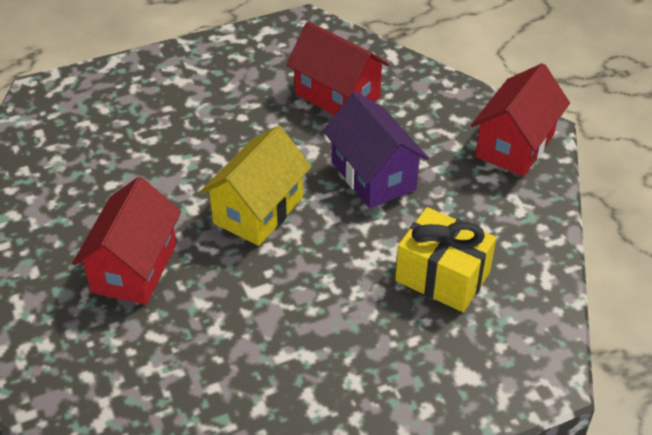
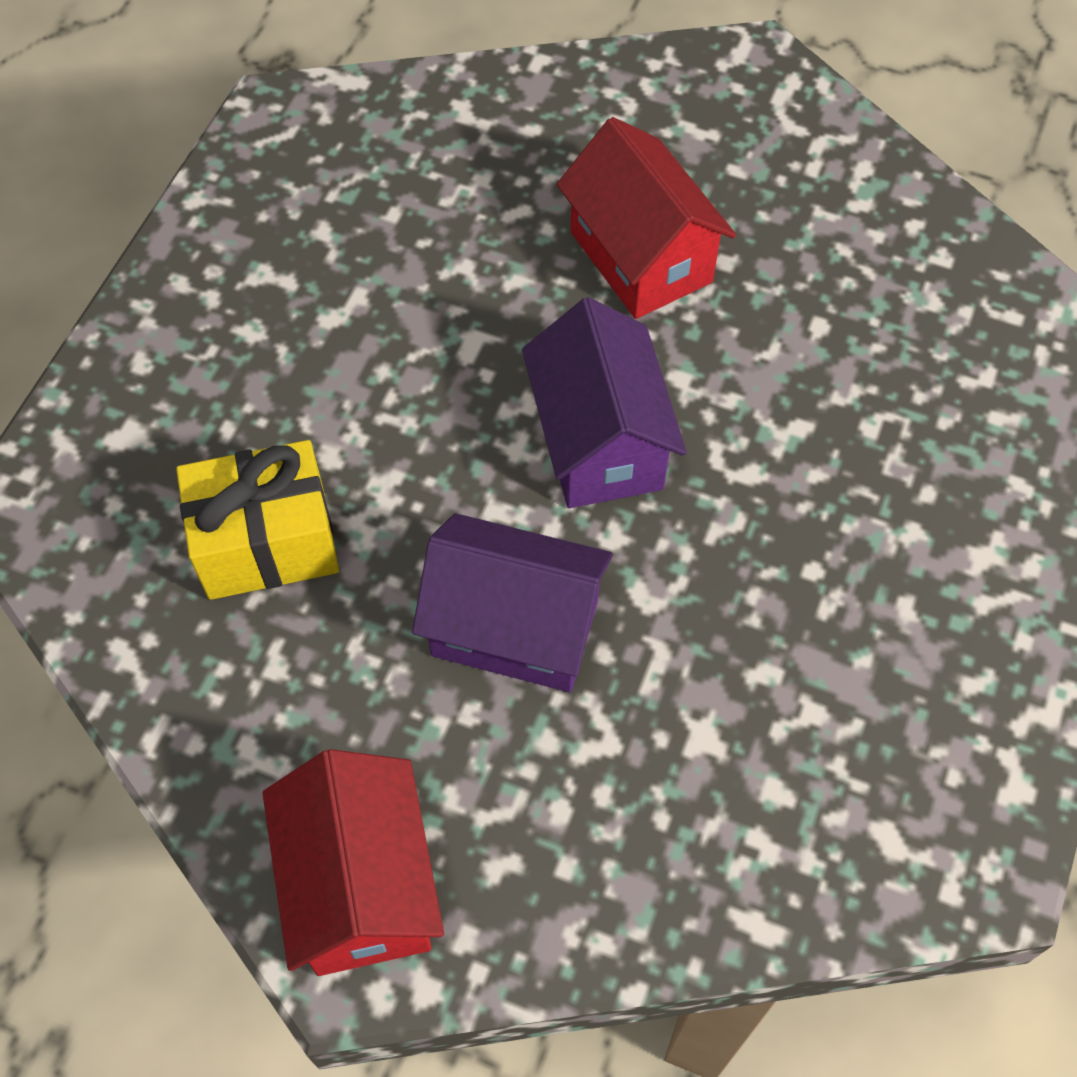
camera: 135 degrees right, 15 degrees up
(258, 210) = (599, 442): yellow house -> purple house
(337, 96) = (734, 739): red house -> none

